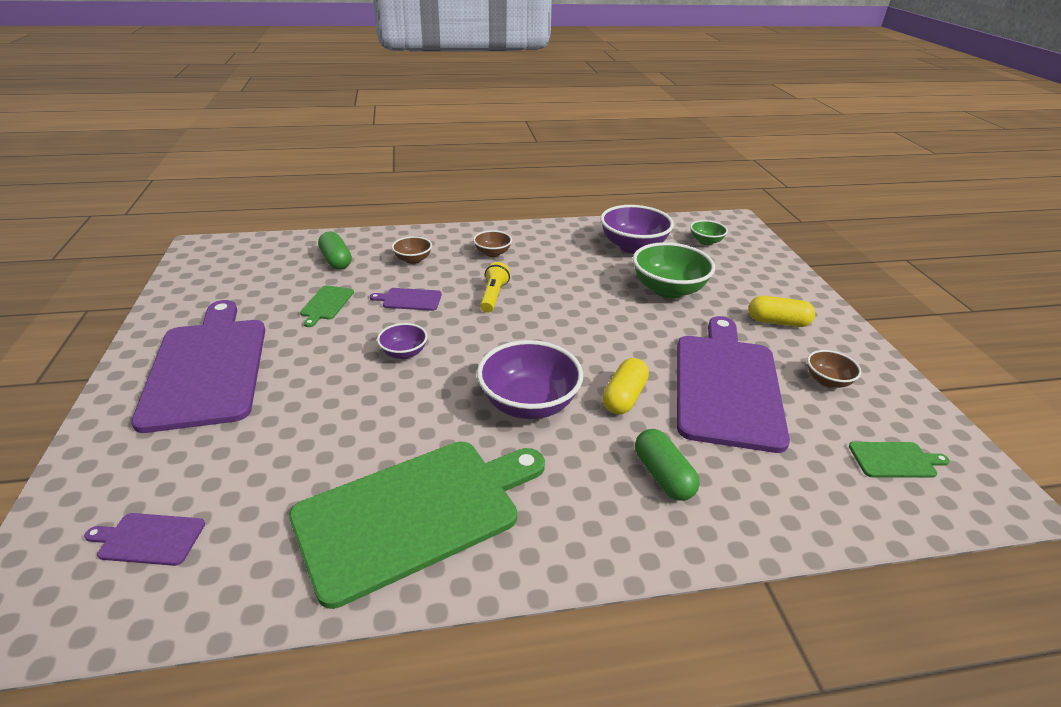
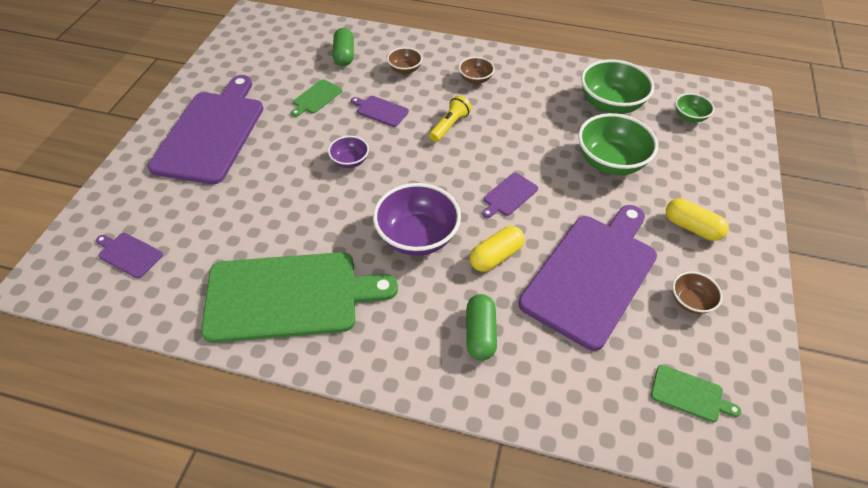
camera: 25 degrees right, 15 degrees up
(596, 340) = (509, 195): none -> purple cutting board
(633, 246) = (610, 104): purple bowl -> green bowl

